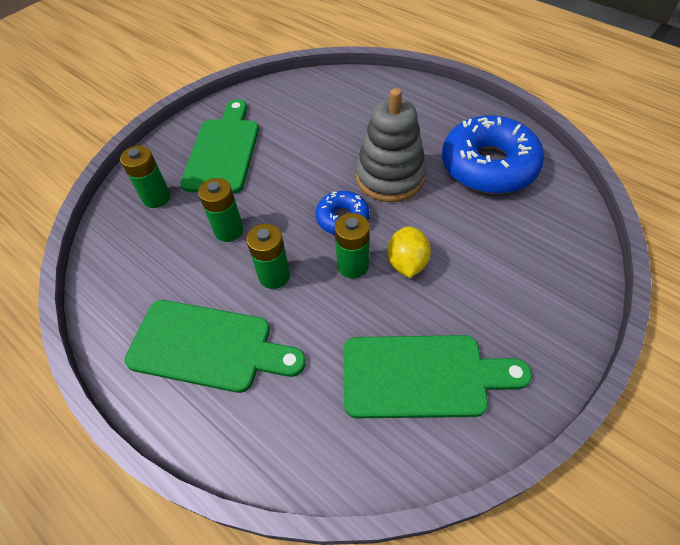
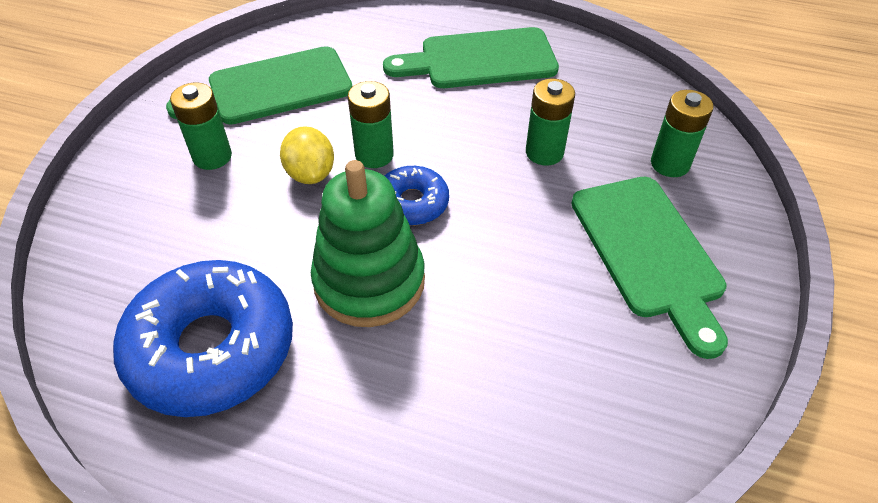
camera: 155 degrees right, 5 degrees down
(274, 276) = (457, 124): green battery -> green battery (212, 157)
(390, 177) = (369, 281): grey stacking toy -> green stacking toy

